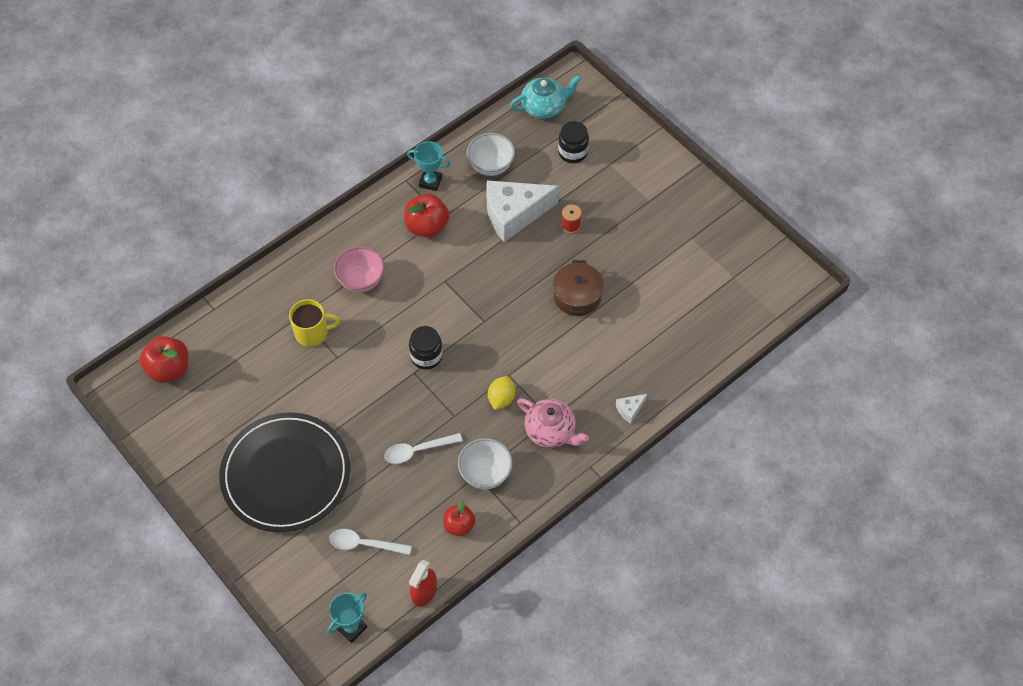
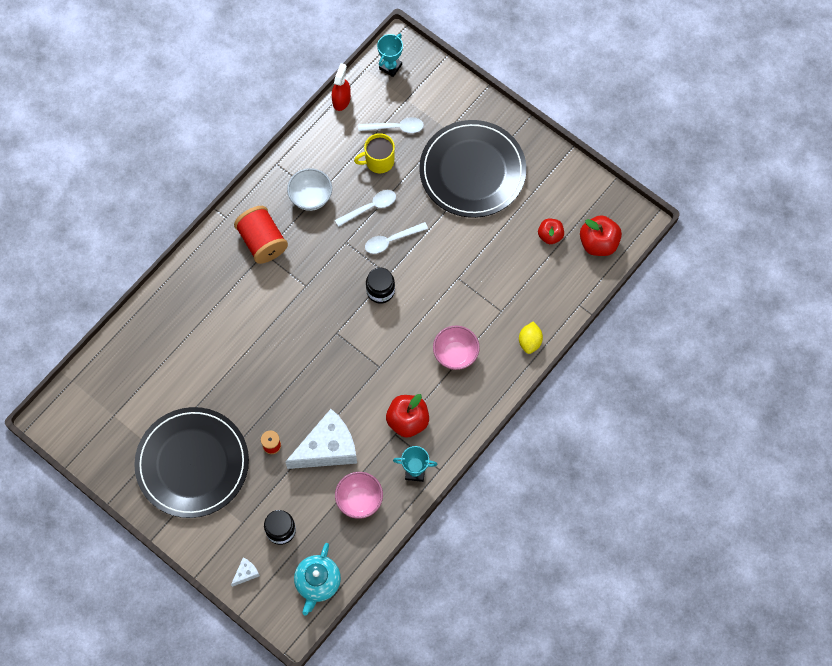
camera: 170 degrees right, 10 degrees up
(312, 333) = (485, 296): yellow mug -> yellow mug (378, 161)
(401, 409) = (391, 240): none -> white spoon
(459, 525) = (324, 153): red apple -> red apple (550, 235)
(491, 166) = (359, 500): white bowl -> pink bowl
(501, 399) = (308, 263): yellow lemon -> yellow lemon (530, 341)
(544, 107) = (317, 582): turquoise teapot -> turquoise teapot turned 45 degrees counterclockwise
(551, 431) = (262, 241): pink teapot -> red spool
(577, 296) = (256, 371): brown pot -> none
(630, 410) = (197, 271): white cheese -> white cheese (246, 573)
(654, 221) = (192, 463): none -> black plate

